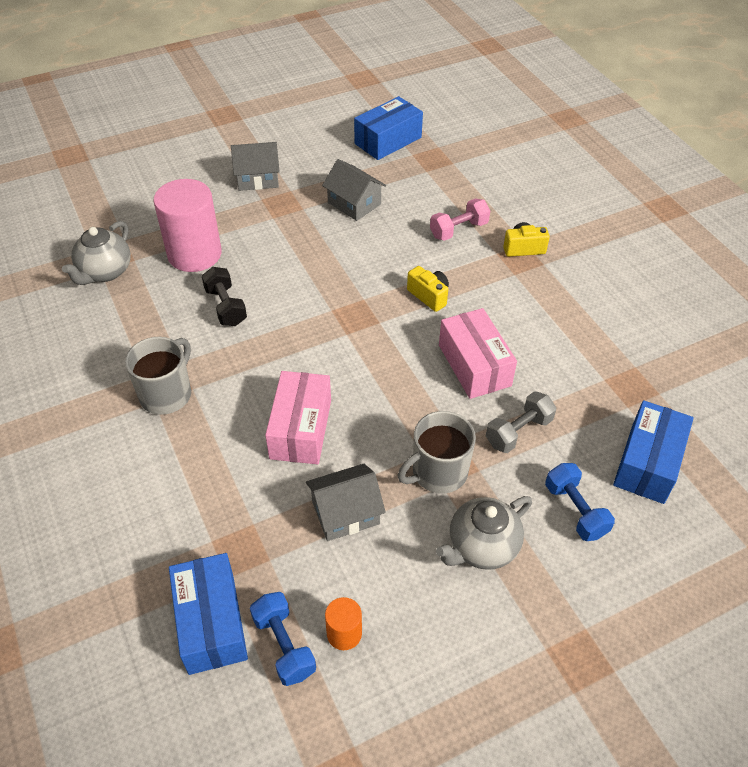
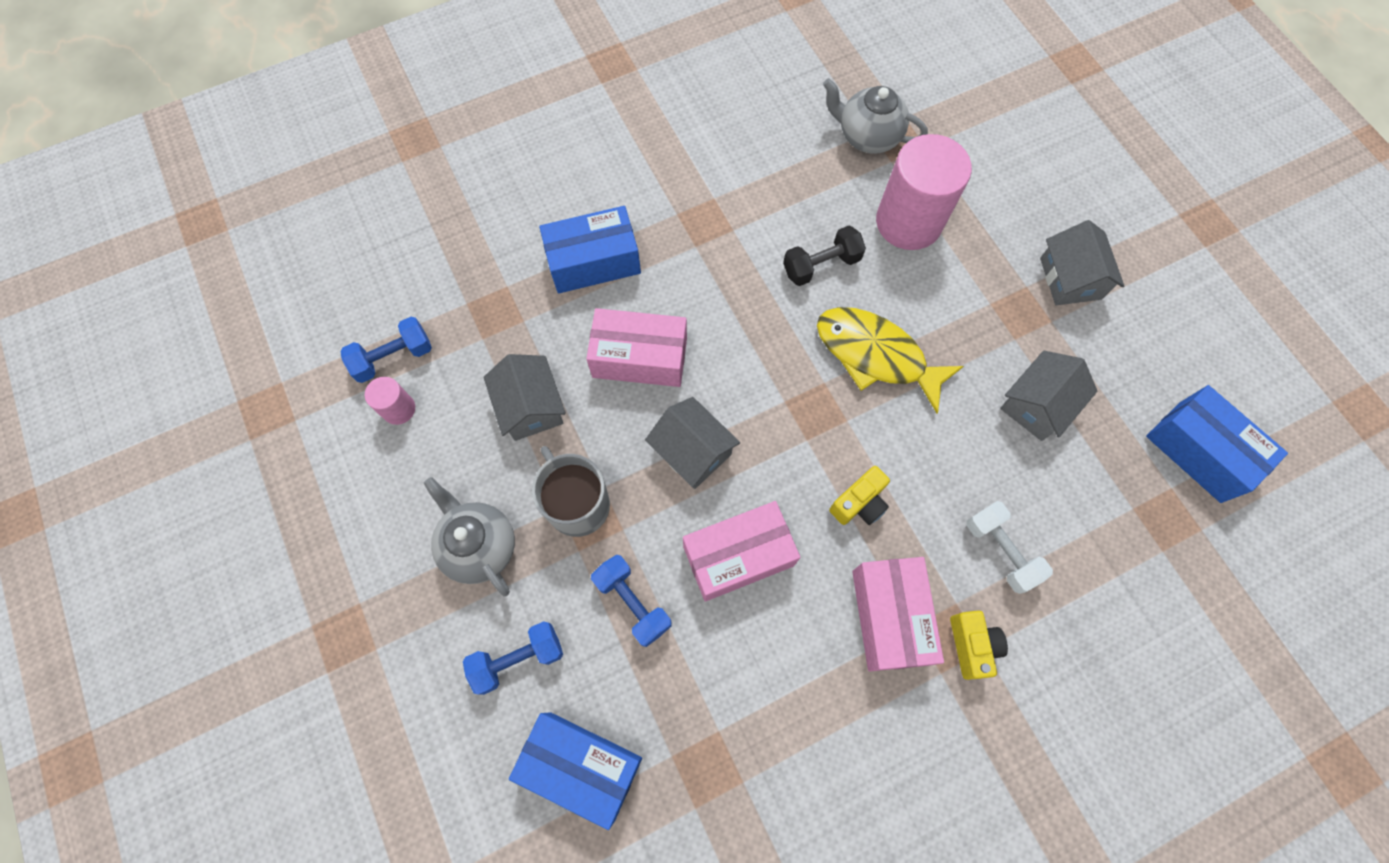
camera: 90 degrees right, 20 degrees up
(167, 394) = (688, 223): grey mug -> none
(211, 622) = (423, 295): blue box -> blue box (593, 261)
(310, 280) = (876, 355): none -> yellow fish
(344, 633) = (399, 409): orange cylinder -> pink cylinder
(389, 392) = (692, 451): none -> grey house
(458, 230) = (1000, 550): pink dumbbell -> white dumbbell
(510, 285) = (889, 617): none -> pink box
(518, 432) = (632, 603): grey dumbbell -> blue dumbbell

